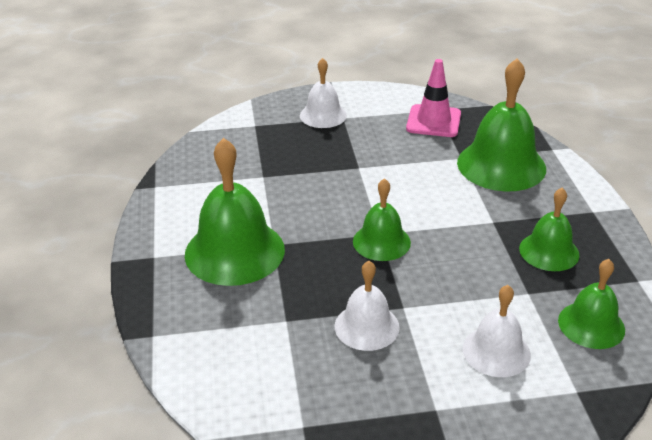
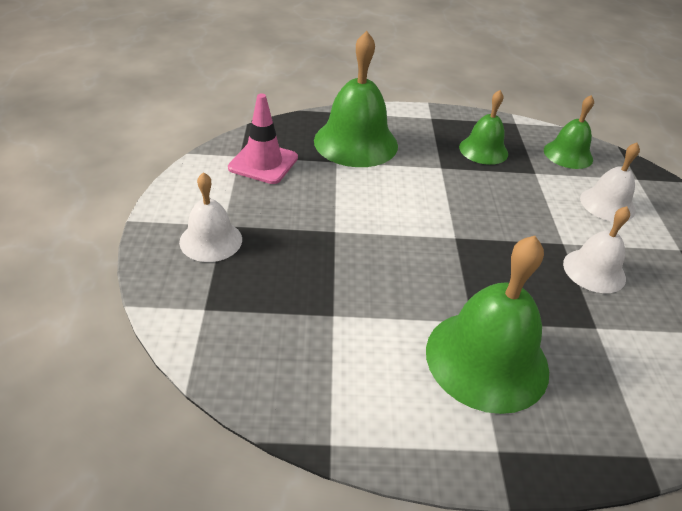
camera: 85 degrees left, 5 degrees up
(381, 242) = (469, 238): green bell -> none

